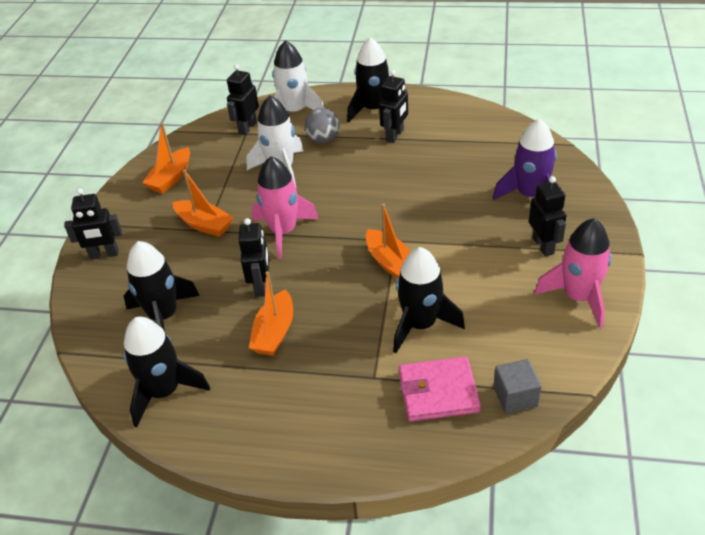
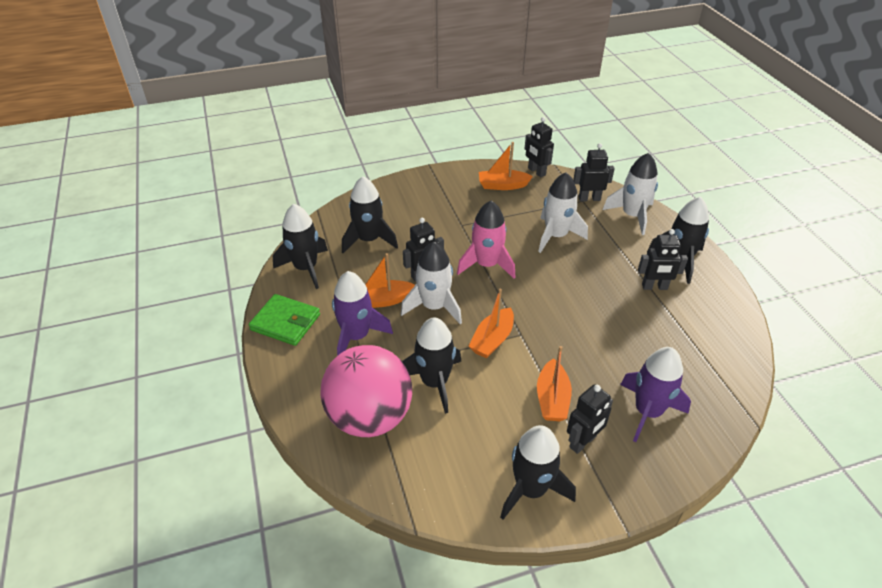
camera: 60 degrees right, 0 degrees up
(104, 254) = (408, 189): black robot -> black robot (536, 172)
(204, 225) = (466, 222): orange boat -> orange boat (552, 399)
(246, 436) = (285, 322): none -> green wallet
(314, 372) = (356, 336): none -> purple rocket
(315, 292) = (434, 307): none -> white rocket
(323, 140) = (611, 245): grey ball -> none
(438, 392) = (370, 417): pink wallet -> pink ball
(515, 397) = (387, 472): grey cube -> none
(578, 297) = (531, 489): pink rocket -> black rocket

